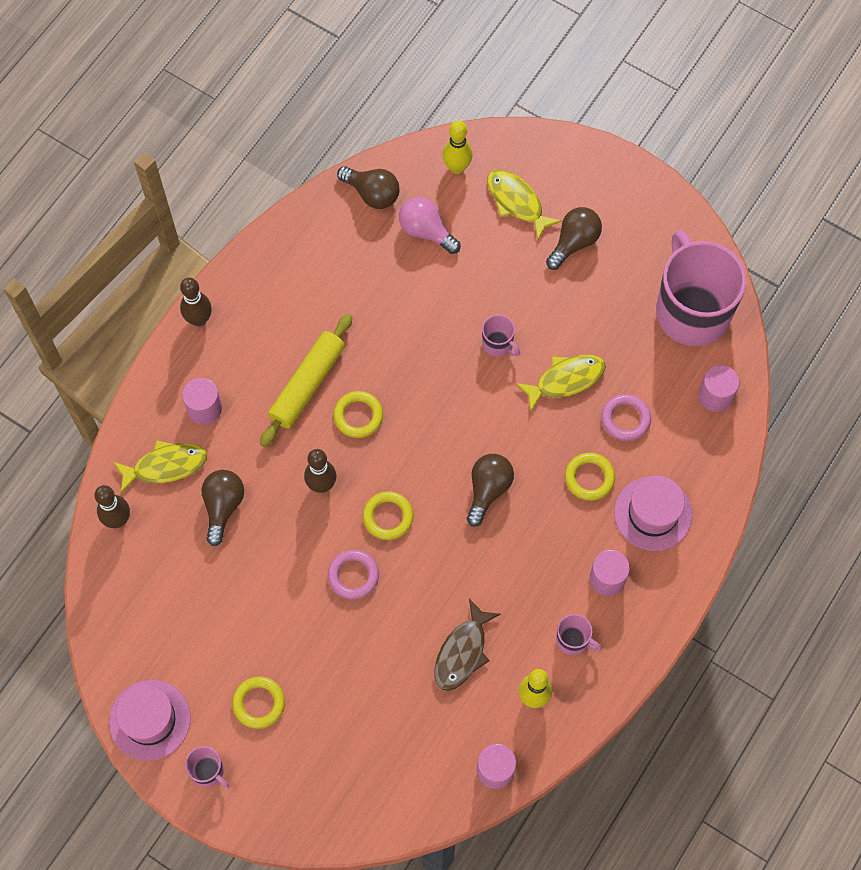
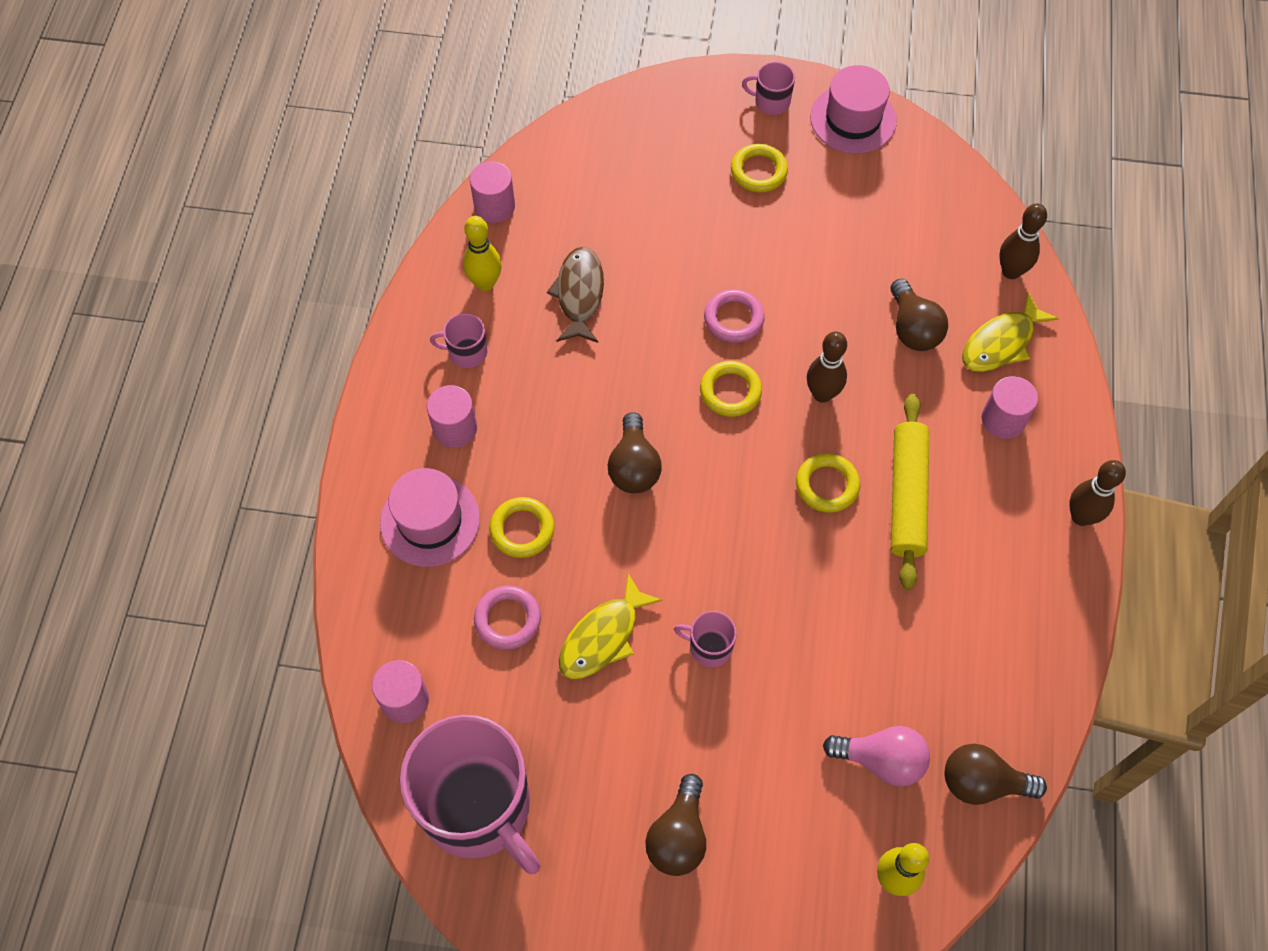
camera: 155 degrees right, 5 degrees down
(517, 202) = (784, 862): yellow fish -> none

